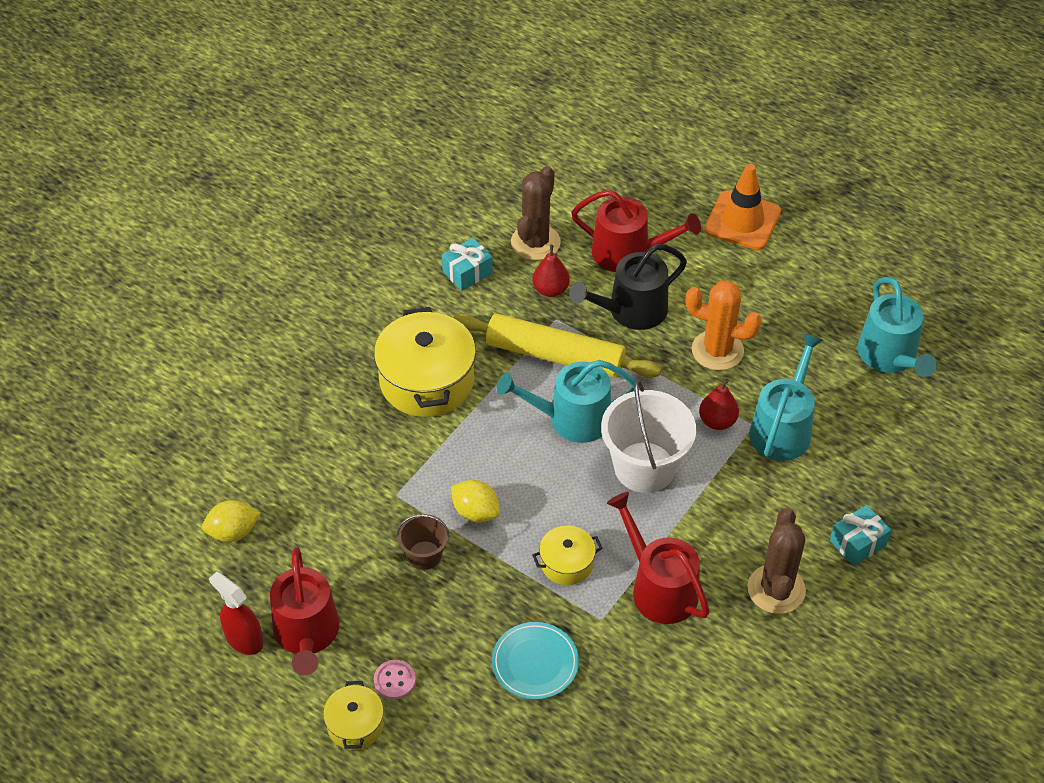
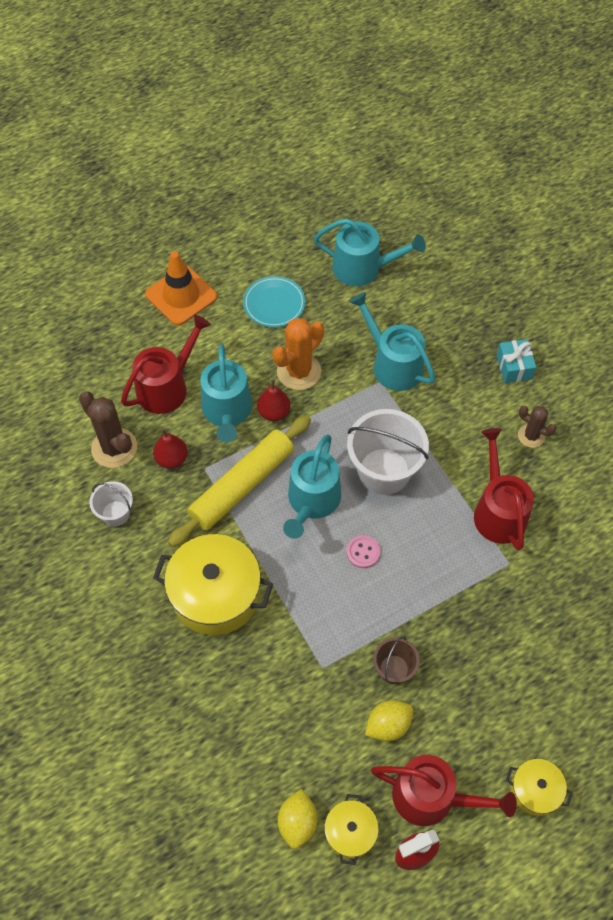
camera: 65 degrees left, 10 degrees up
(394, 680) = (505, 742): pink button -> pink button (363, 552)
(467, 272) = (115, 513): turquoise gift -> white bucket
(475, 512) = (369, 612): yellow lemon -> yellow lemon (388, 725)
(535, 663) = (529, 628): turquoise plate -> turquoise plate (274, 304)
(567, 563) = (448, 565): yellow pot -> yellow pot (350, 832)
(631, 311) = (227, 411): black watering can -> turquoise watering can
(659, 588) = (498, 511): red watering can -> red watering can turned 90 degrees clockwise
(717, 421) = (365, 403): red pear -> red pear (274, 412)
(776, 589) = (531, 436): brown cactus -> brown cactus, size x0.60

